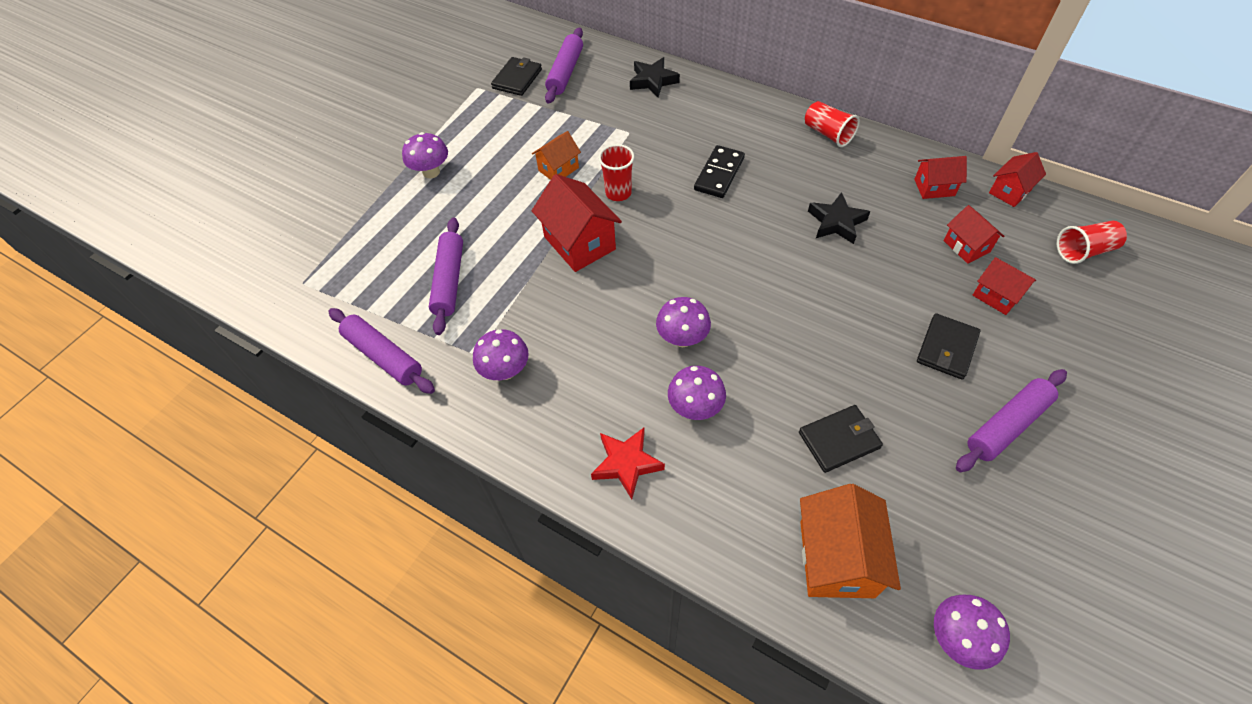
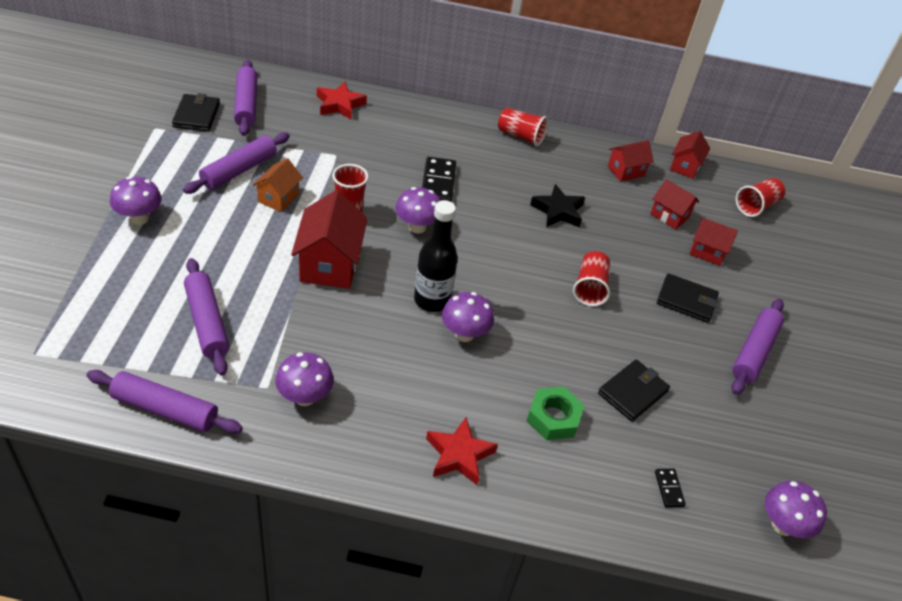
camera: 30 degrees left, 10 degrees down
(533, 137) = (239, 170): none -> purple rolling pin
(580, 243) = (330, 264): red house -> red house turned 60 degrees clockwise
(653, 81) = (340, 105): black star -> red star
(663, 297) = (432, 300): none -> black bottle
(695, 408) = (501, 392): purple mushroom -> purple mushroom (417, 227)
(739, 448) = (553, 418): none -> green nut
(836, 558) = (669, 489): orange house -> black domino
(837, 313) = (590, 288): none -> red cup
(946, 348) = (686, 300): black wallet -> black wallet turned 75 degrees counterclockwise

